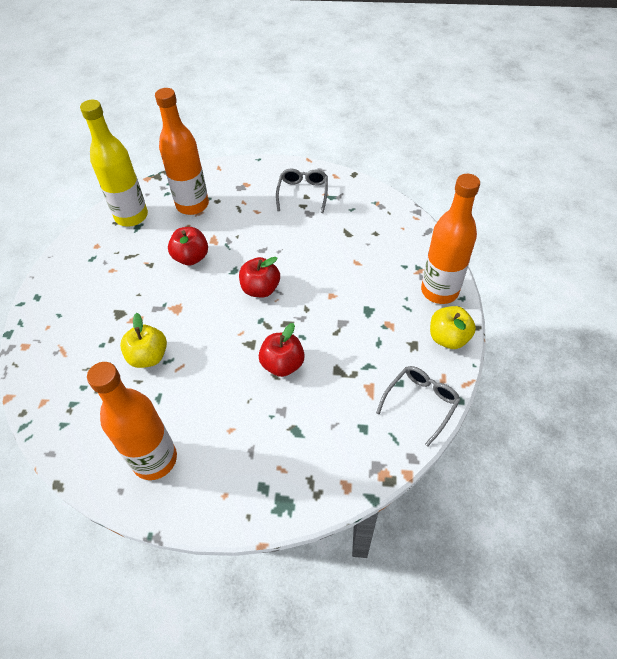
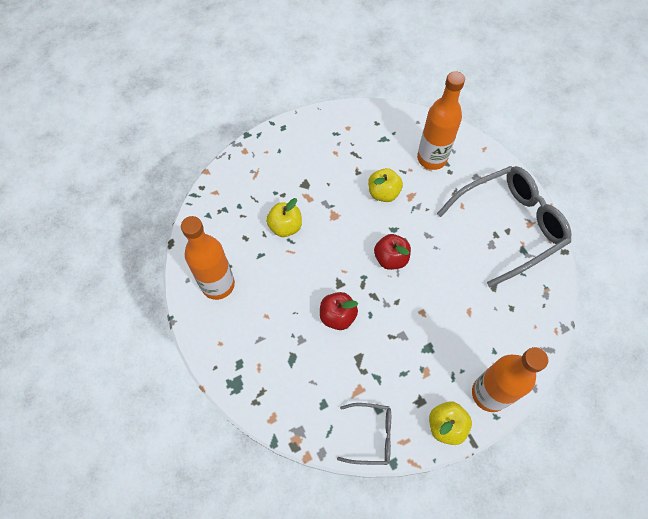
camera: 55 degrees right, 10 degrees up
(131, 216) = (389, 128): yellow bottle -> none
(191, 257) = (383, 193): red apple -> yellow apple
(303, 193) = (508, 226): grey glasses -> grey glasses, size x2.08

